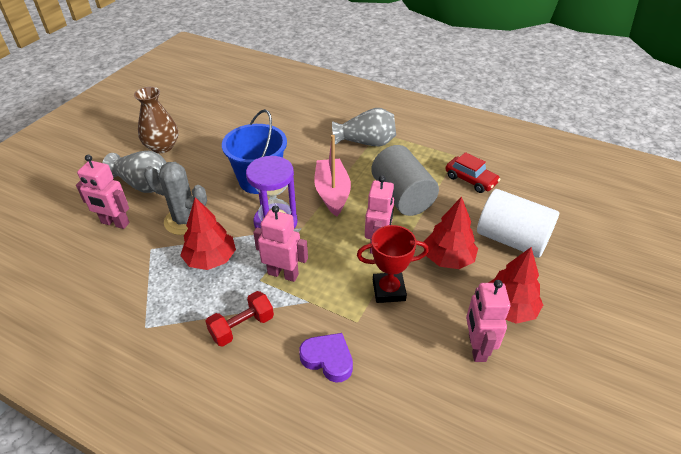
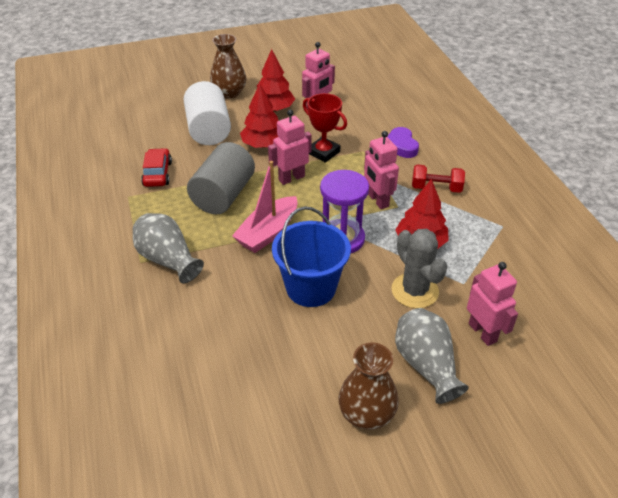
camera: 135 degrees left, 0 degrees up
(578, 295) = (229, 93): none -> brown vase

